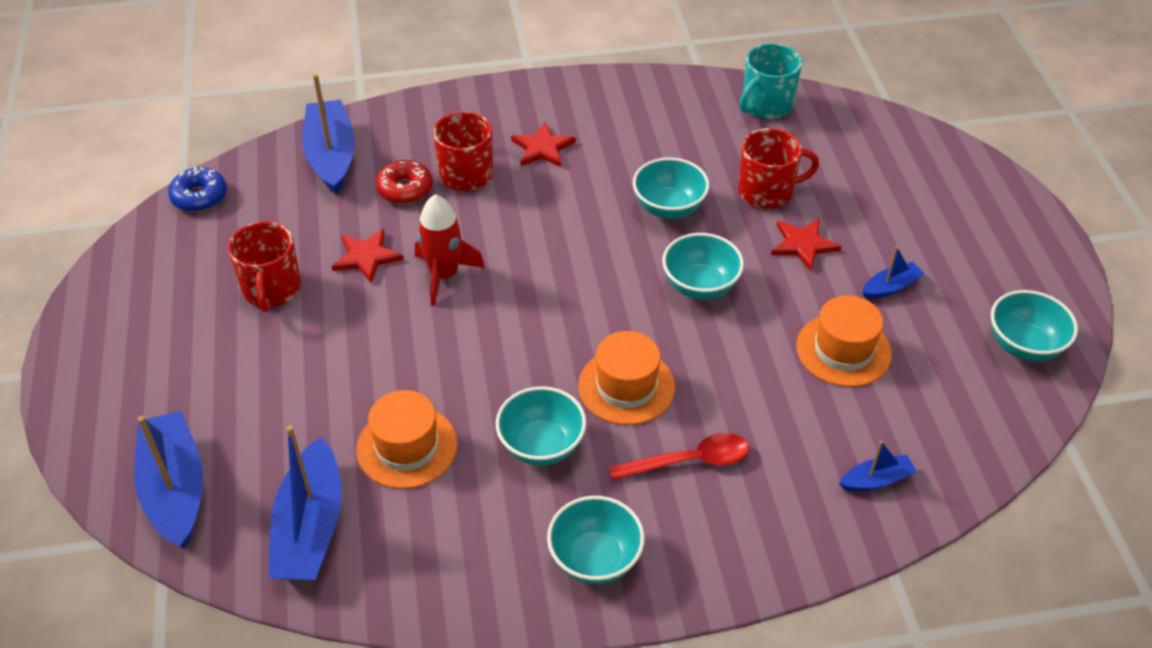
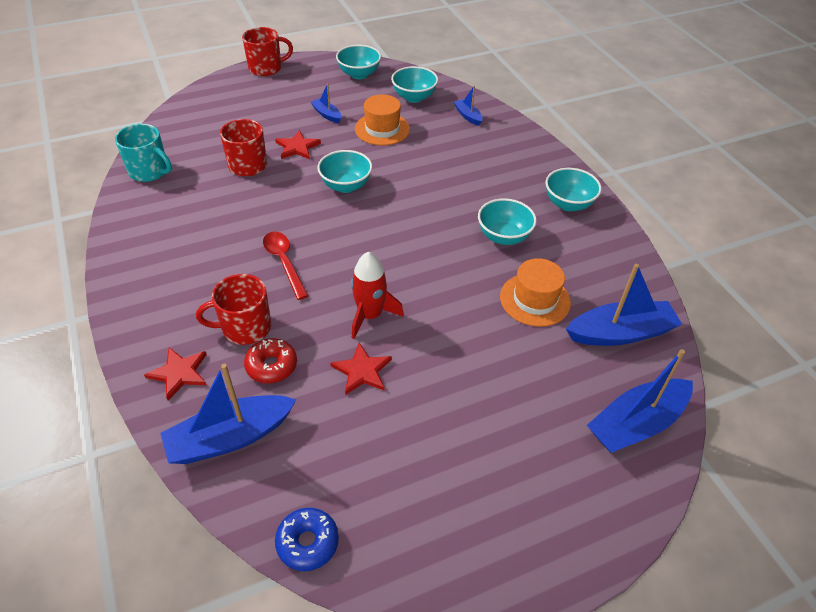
camera: 105 degrees left, 0 degrees up
(272, 289) = (418, 429): red mug -> red mug (266, 68)
(542, 148) = (208, 284): red star -> red star (179, 373)
(626, 386) = (442, 207): orange hat -> none
(669, 208) = (271, 207): turquoise bowl -> turquoise bowl (414, 97)
(689, 461) = (486, 177): red spoon -> red spoon (284, 262)

